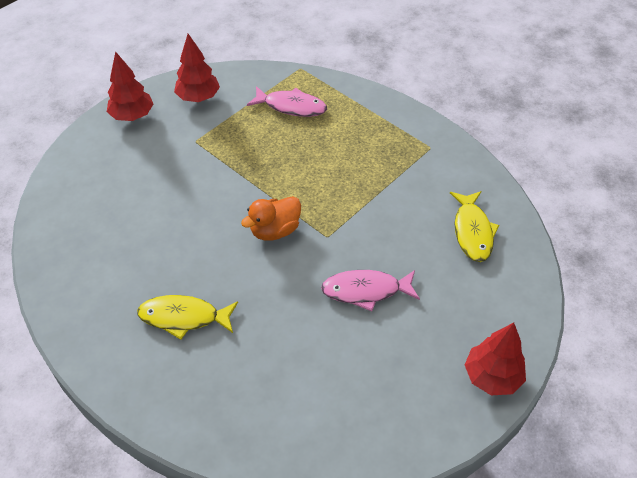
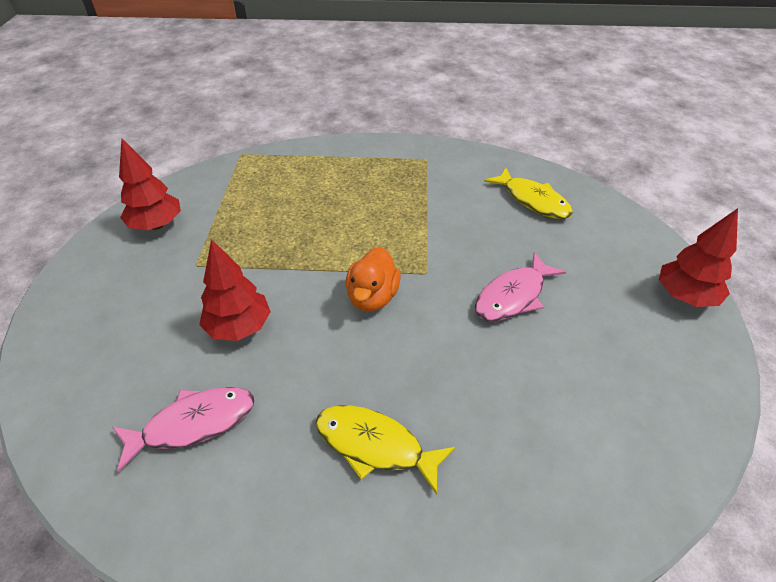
camera: 40 degrees left, 5 degrees down
(132, 116) = (90, 280): red tree -> red tree (239, 327)
(184, 317) = (375, 445): yellow fish -> yellow fish turned 60 degrees clockwise
(291, 106) = (267, 187): pink fish -> pink fish (193, 424)

